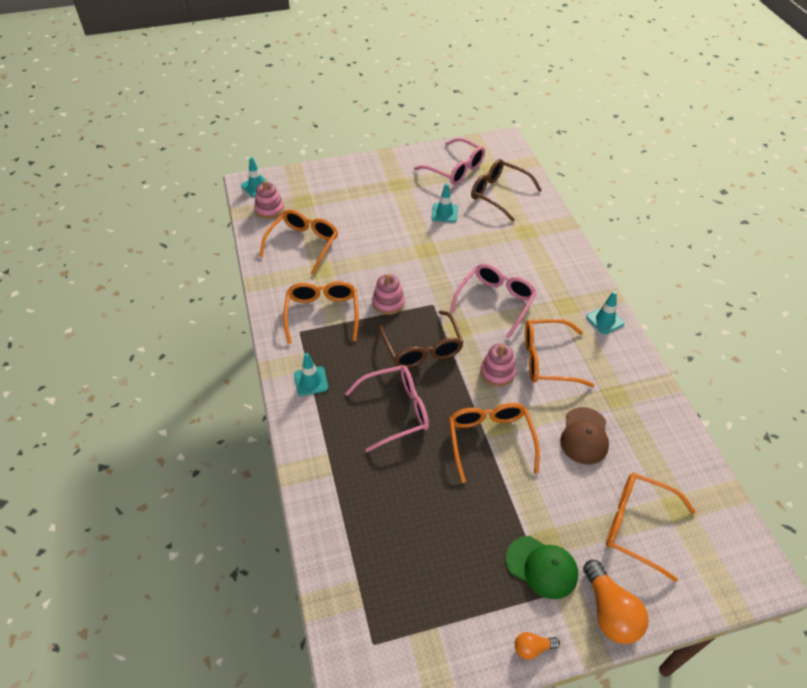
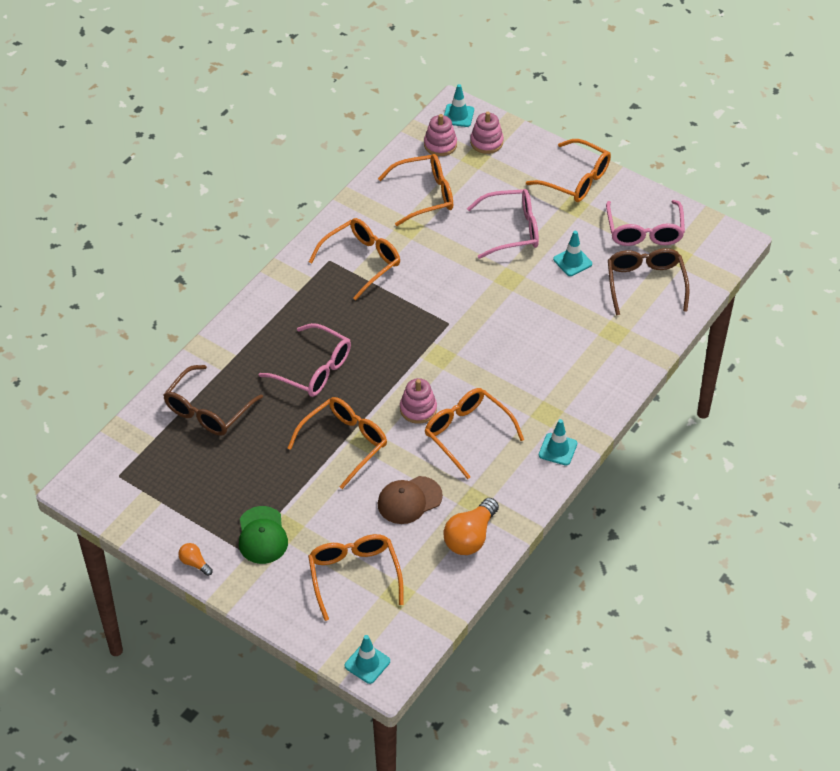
camera: 50 degrees right, 0 degrees up
(311, 381) = (289, 301): turquoise traffic cone -> turquoise traffic cone (367, 663)
(378, 171) = (575, 179): none -> orange glasses
(388, 302) = (419, 294): pink stacking toy -> pink stacking toy (486, 142)
(422, 348) = (393, 346): brown glasses -> brown glasses (208, 410)
(495, 302) = (497, 363): pink glasses -> pink glasses (511, 230)
(610, 612) = (263, 594): orange light bulb -> orange light bulb (470, 537)

